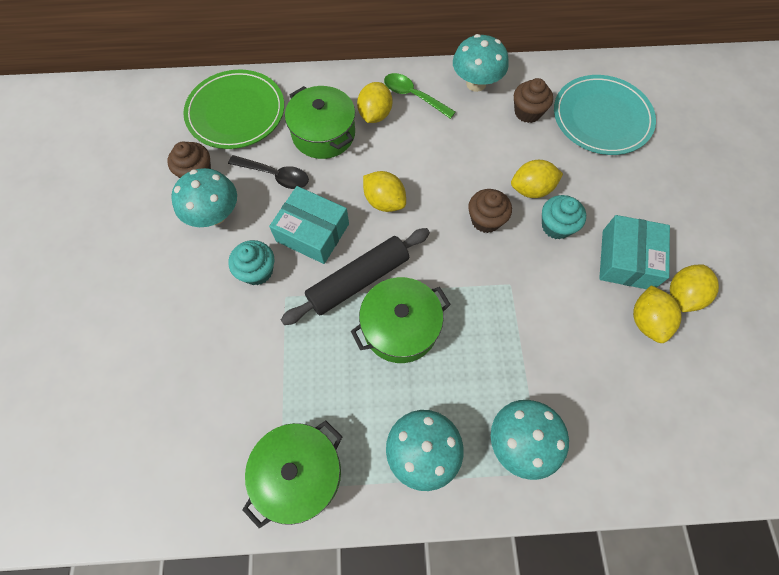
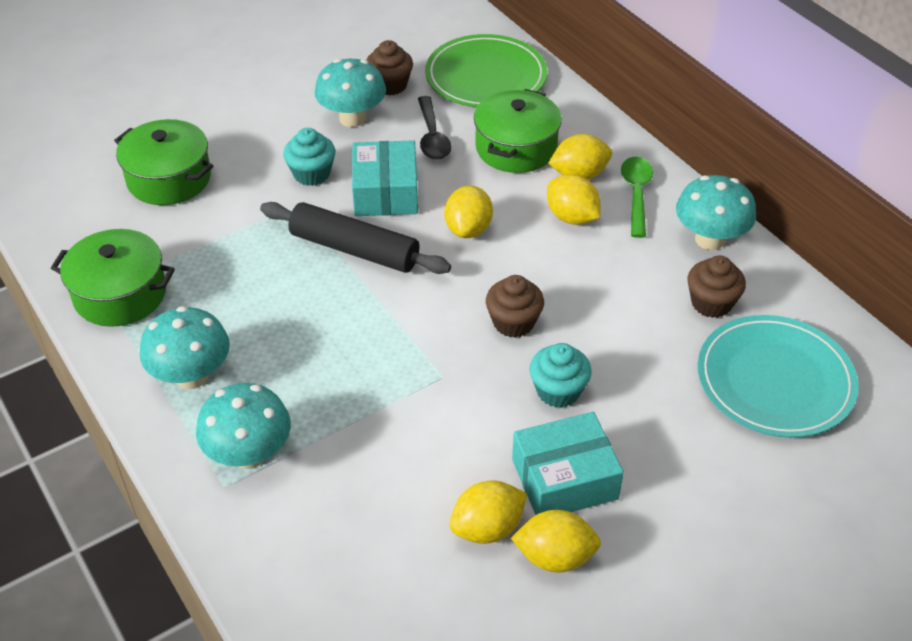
camera: 60 degrees right, 20 degrees down
(400, 327) = (322, 304): green pot -> green pot (169, 178)
(531, 189) = (593, 348): yellow lemon -> yellow lemon (572, 217)

